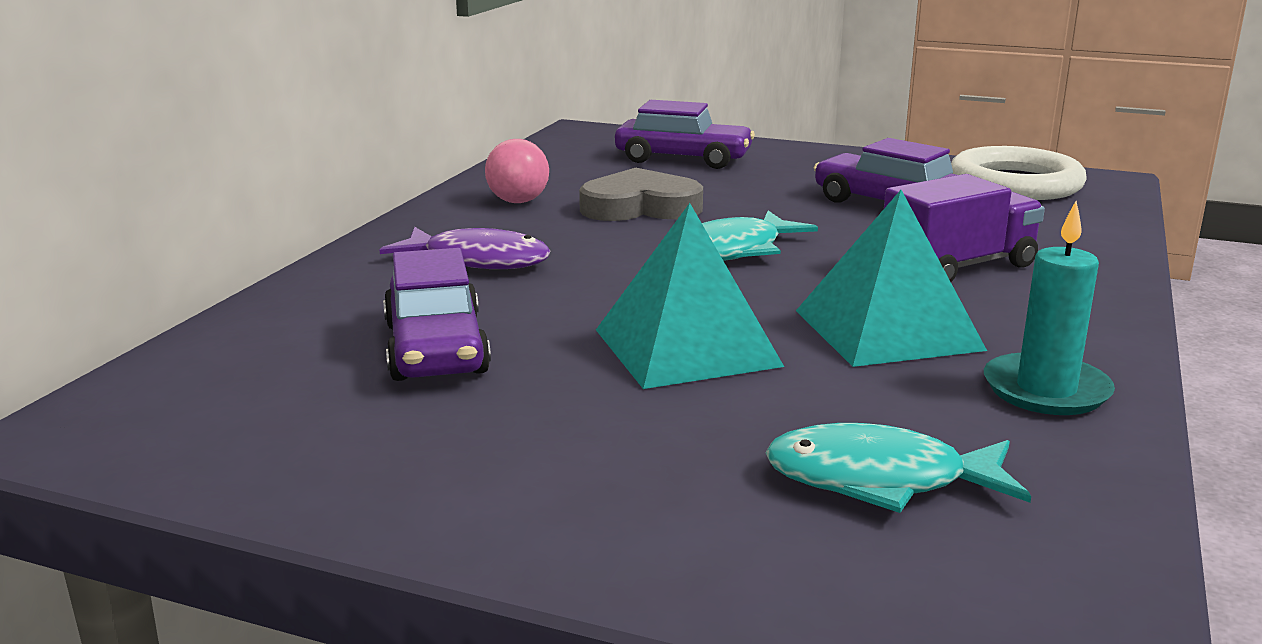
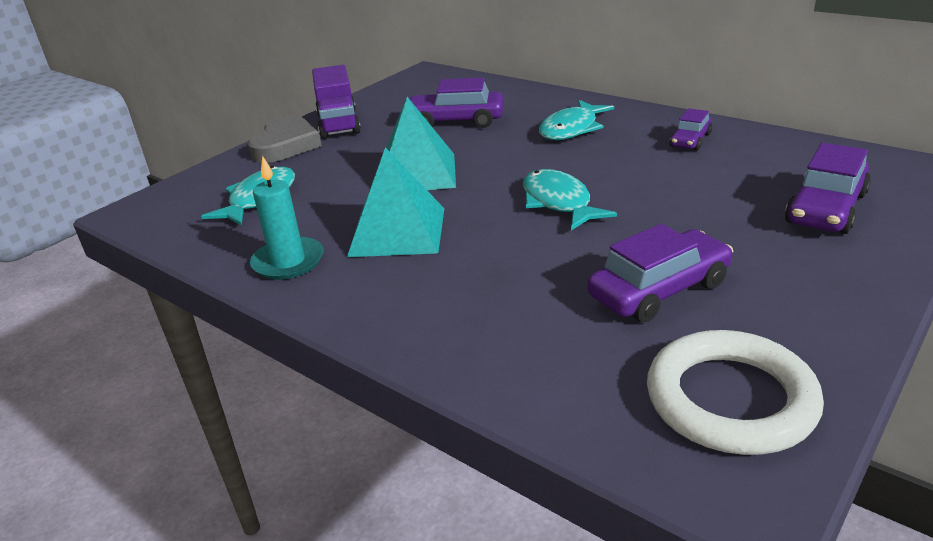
camera: 110 degrees right, 10 degrees up
(478, 260) = (571, 129): purple fish -> turquoise fish
(518, 201) = (690, 140): pink ball -> purple car
(640, 207) = (670, 179): grey heart -> grey heart (286, 145)
(958, 267) = (484, 284): purple truck -> purple truck (338, 124)

